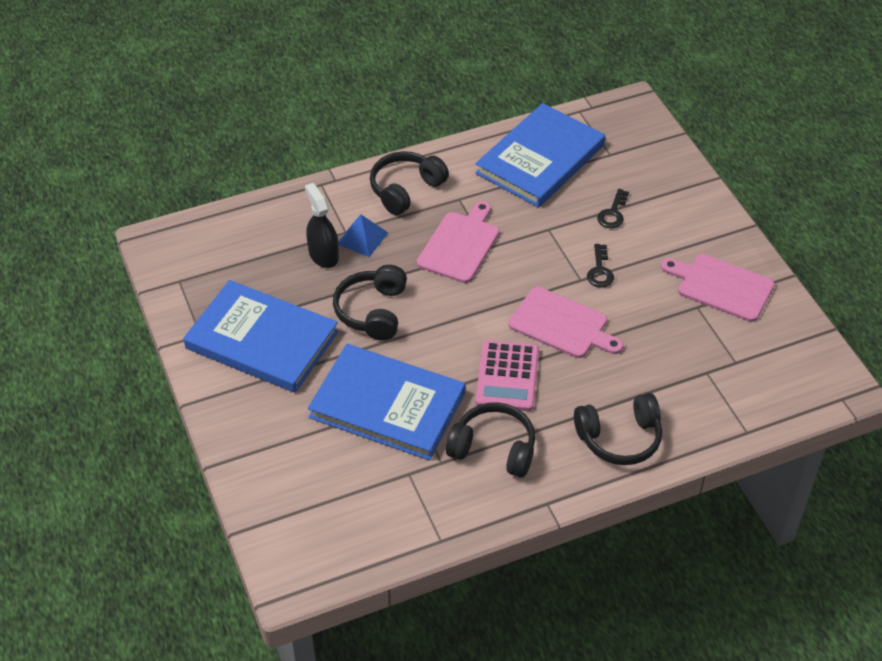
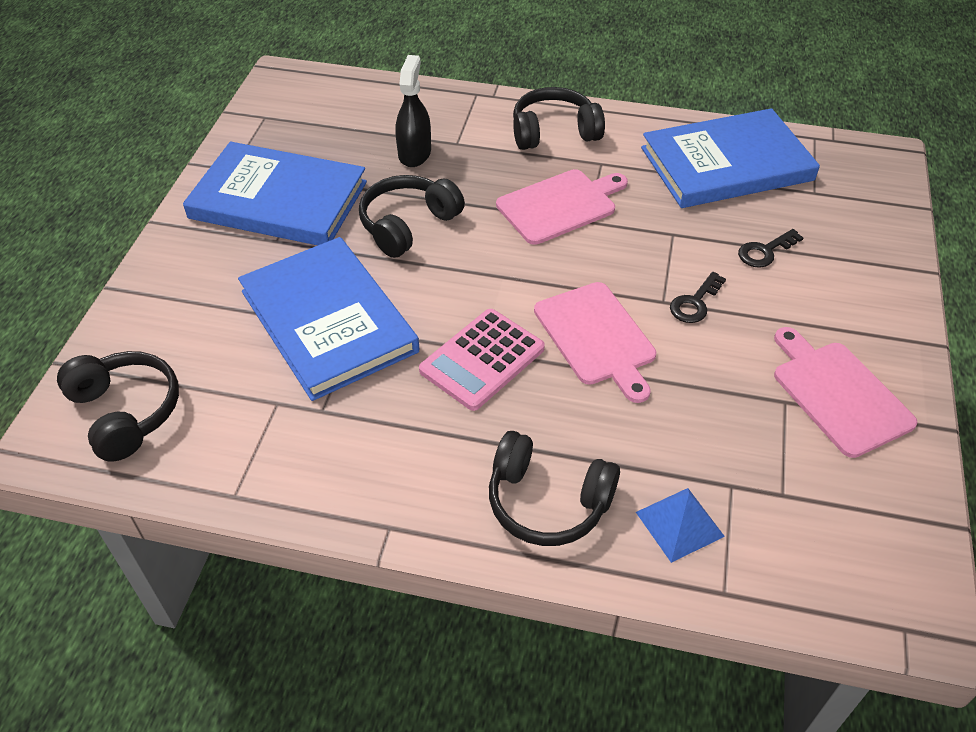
camera: 35 degrees right, 0 degrees up
(262, 340) = (278, 200): blue book -> blue book turned 45 degrees counterclockwise
(362, 238) = (467, 155): blue pyramid -> blue pyramid (680, 524)
(493, 448) = (391, 428): black headphones -> black headphones (126, 412)

